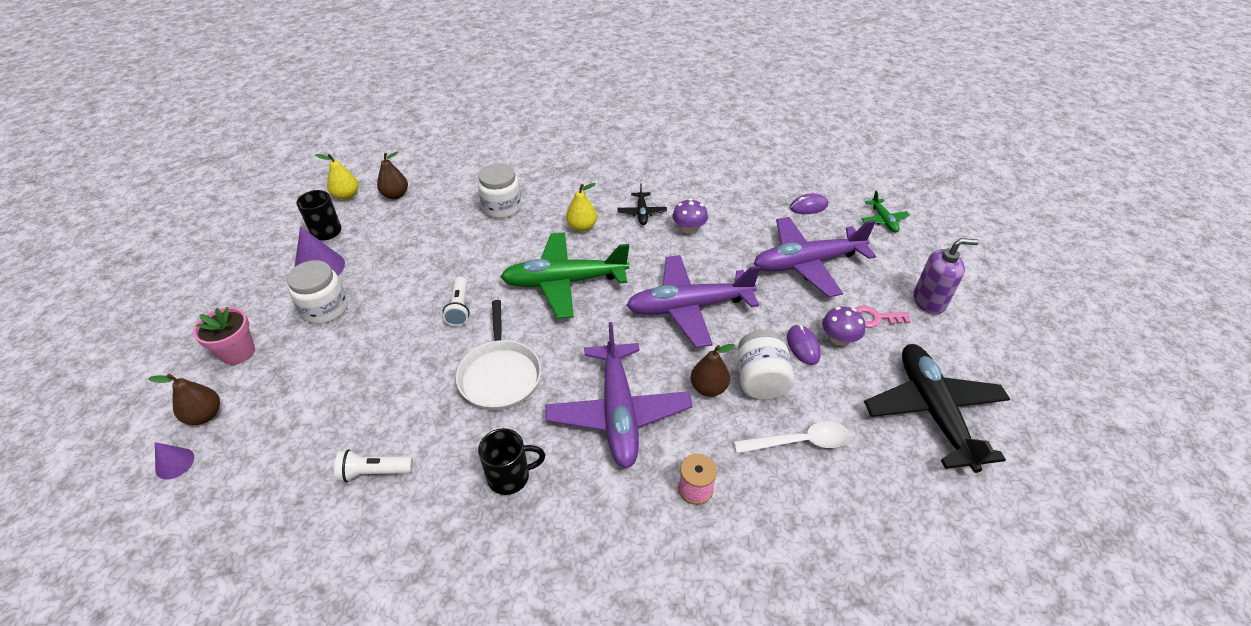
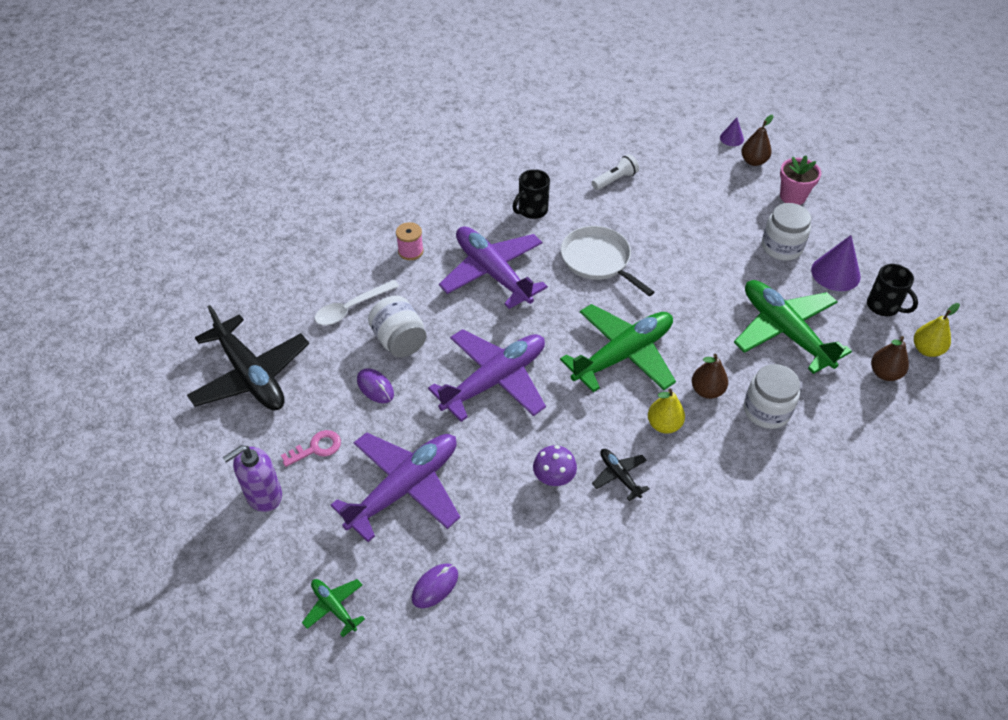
camera: 150 degrees right, 5 degrees up
(421, 246) = (785, 331): none -> green plane
(459, 308) = (683, 293): white flashlight -> none
(708, 388) = (437, 317): brown pear -> brown pear (707, 390)
(839, 339) = (345, 409): purple mushroom -> none

